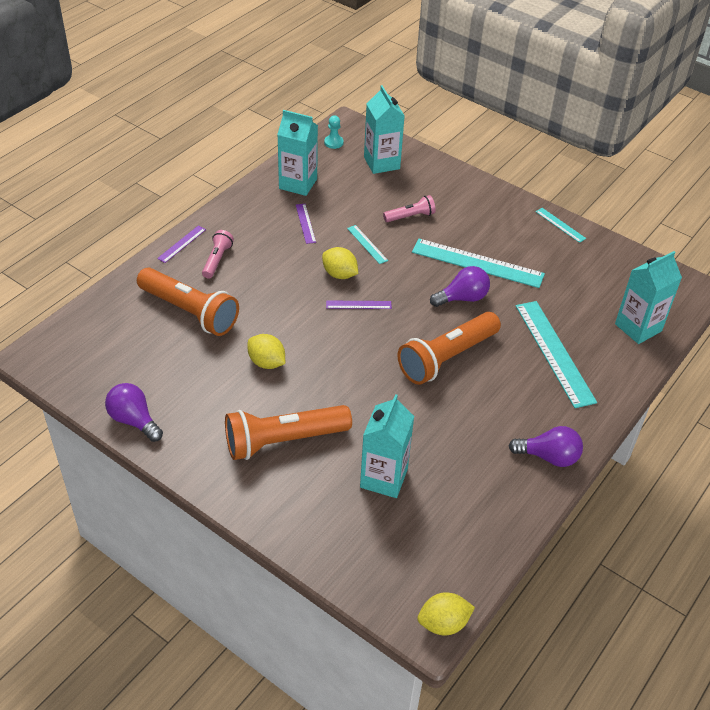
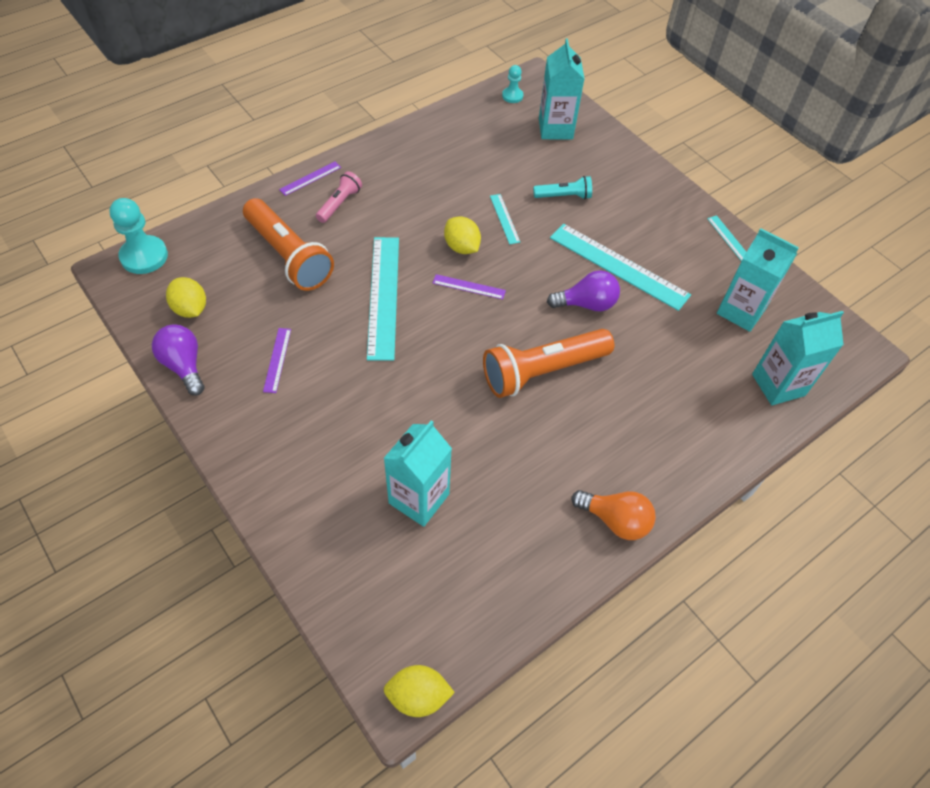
camera: 15 degrees right, 10 degrees up
(56, 339) = (144, 256): none -> turquoise pawn
(266, 362) = (345, 332): yellow lemon -> yellow lemon (190, 309)
(284, 441) = (328, 427): orange flashlight -> none
(298, 184) = (457, 135): turquoise carton -> turquoise carton (741, 311)
(305, 223) = (447, 181): purple ruler -> purple ruler (277, 360)
(410, 216) = (564, 196): pink flashlight -> turquoise flashlight
(549, 457) = (615, 520): purple light bulb -> orange light bulb
(554, 352) = (668, 393): turquoise ruler -> turquoise ruler (383, 296)

